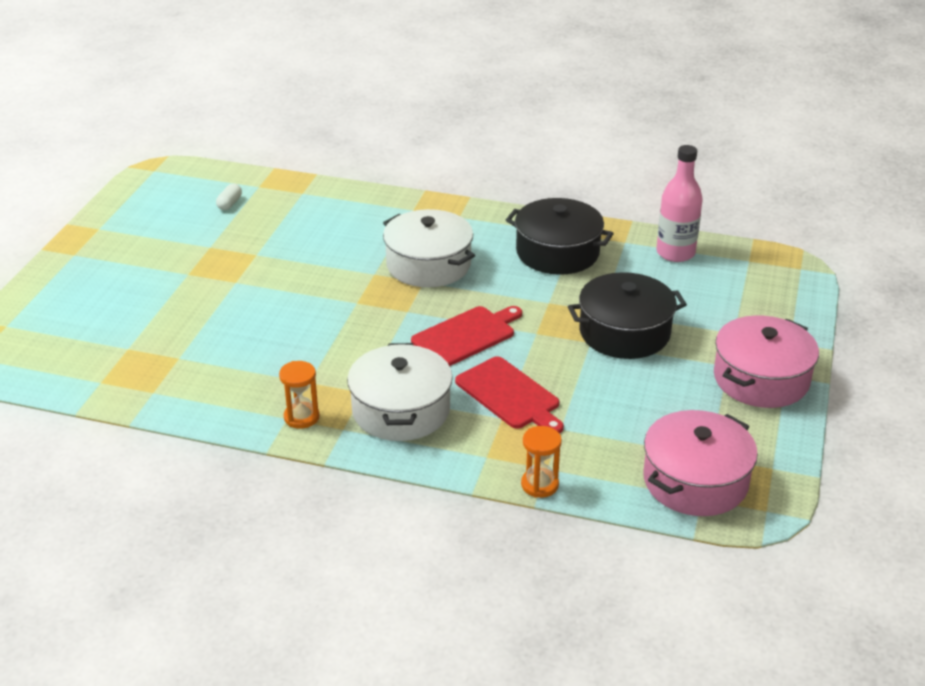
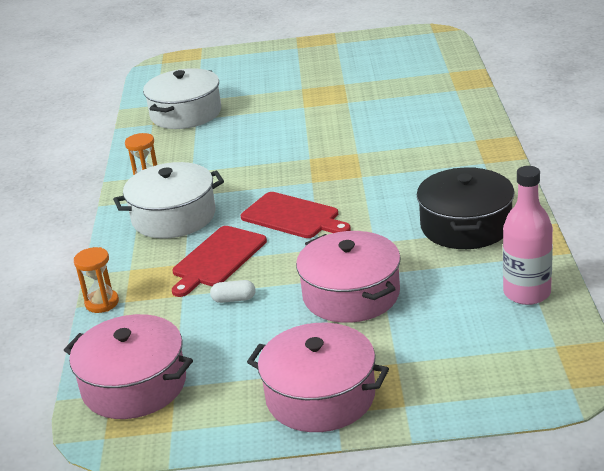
camera: 75 degrees right, 5 degrees down
(229, 204) = (411, 70): white capsule -> white capsule (234, 299)
(428, 265) = (390, 171): white pot -> white pot (186, 113)
(624, 332) = (351, 295): black pot -> pink pot

